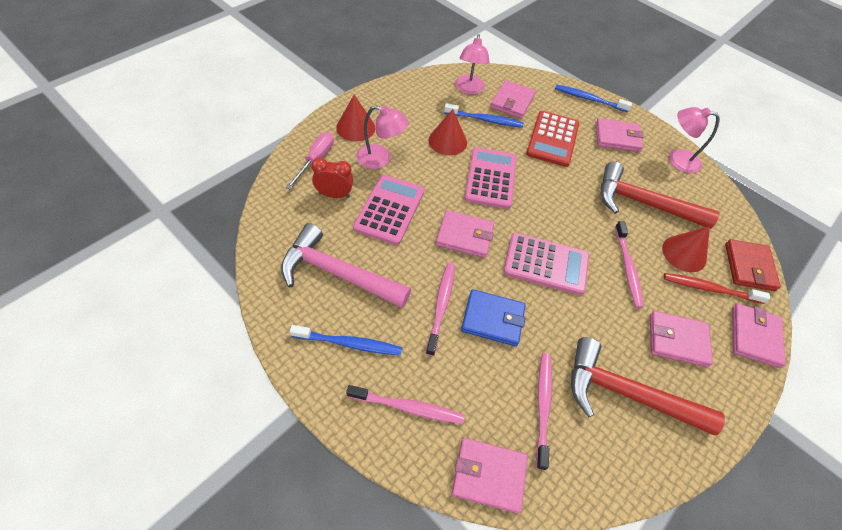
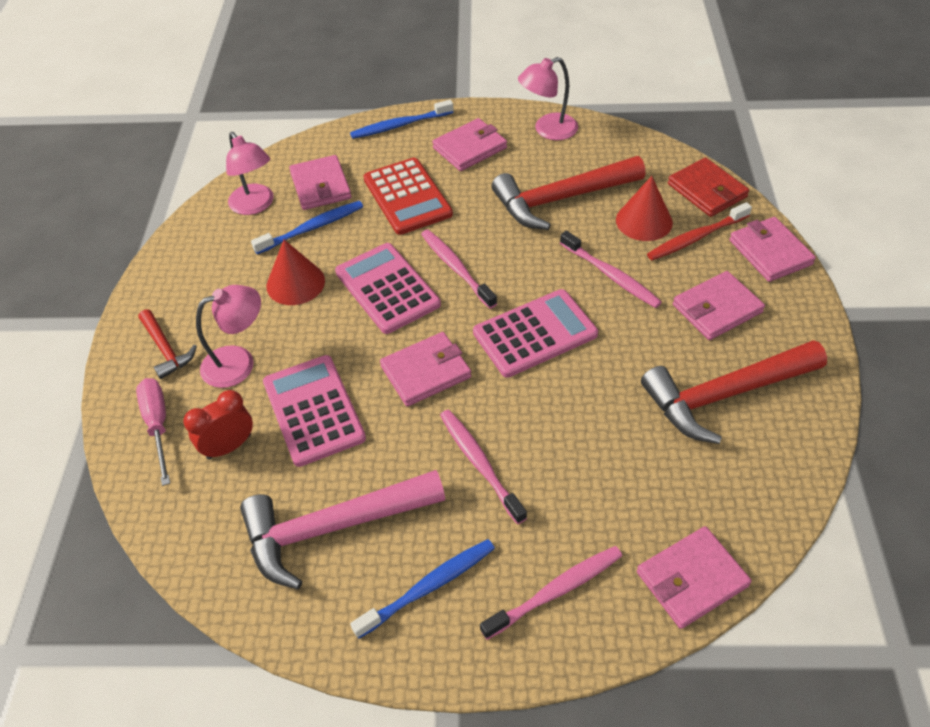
camera: 35 degrees left, 5 degrees down
(355, 127) = (166, 349): red cone -> red hammer
(492, 319) = (542, 432): blue wallet -> none
(543, 406) = (671, 472): pink toothbrush -> pink toothbrush (456, 268)

